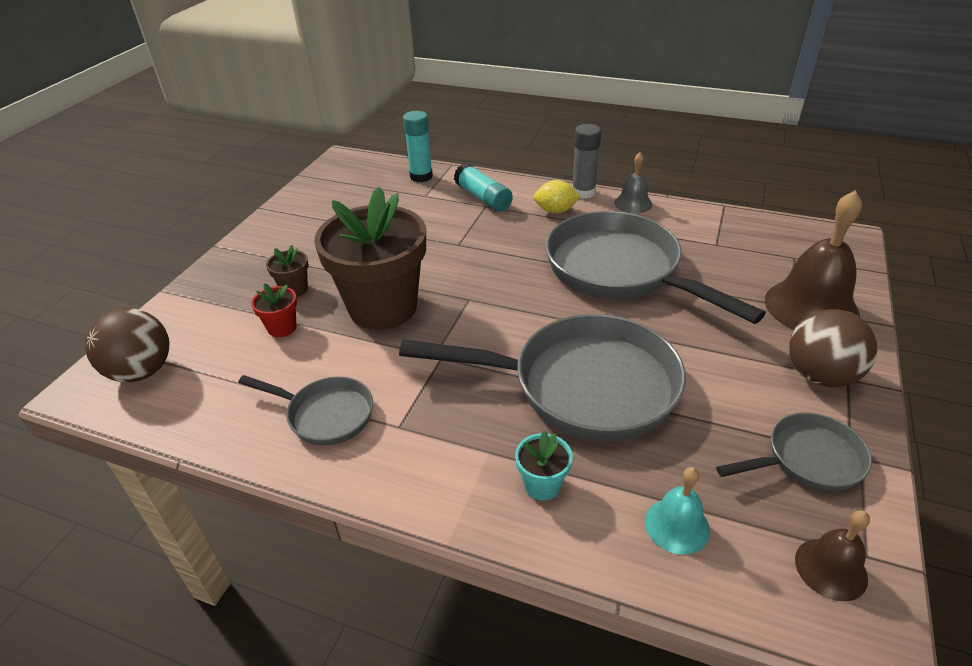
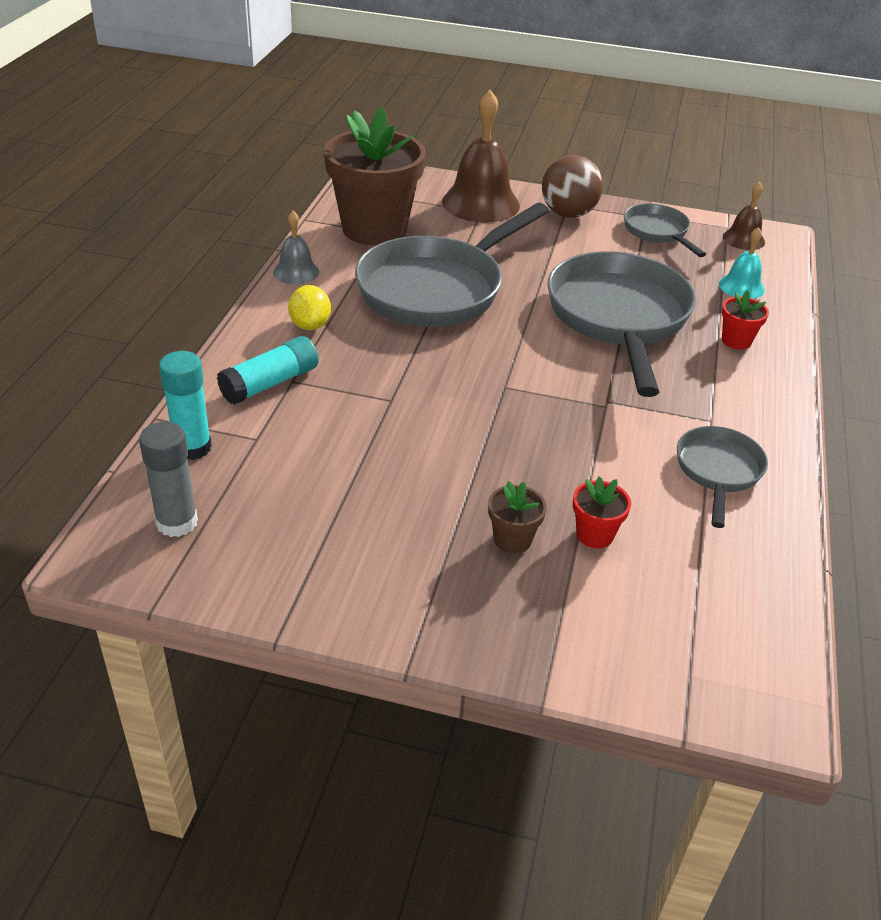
camera: 100 degrees left, 0 degrees up
(142, 371) = (718, 657): brown ball -> none
(383, 307) = (534, 451): brown flower pot -> brown flower pot (374, 229)
(542, 485) = (736, 341): turquoise flower pot -> red flower pot
(583, 192) = (265, 304): grey glue stick -> grey glue stick (177, 522)

